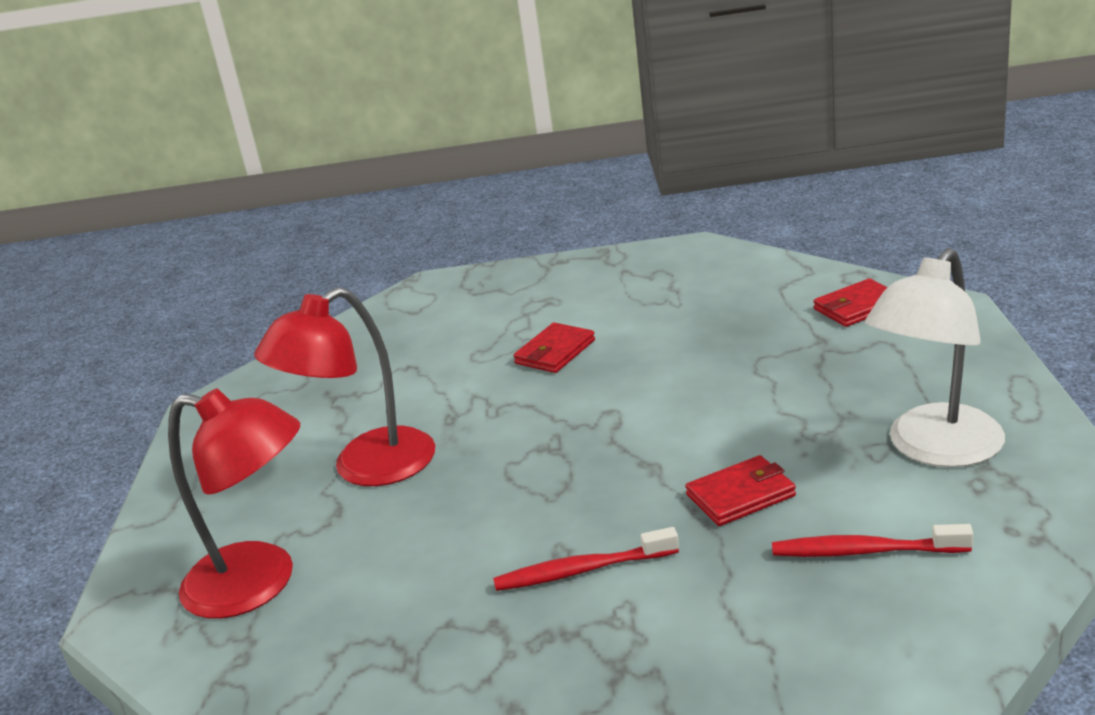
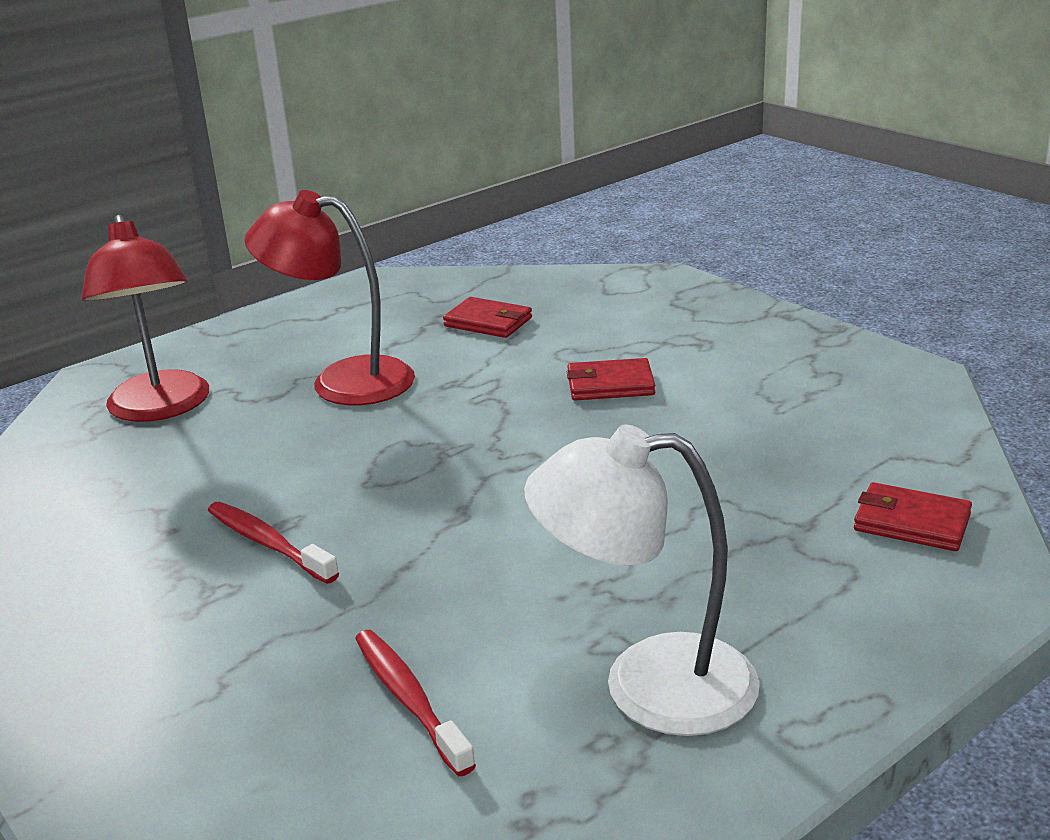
camera: 50 degrees right, 0 degrees up
(740, 495) = (450, 585): red wallet -> red wallet (488, 322)

